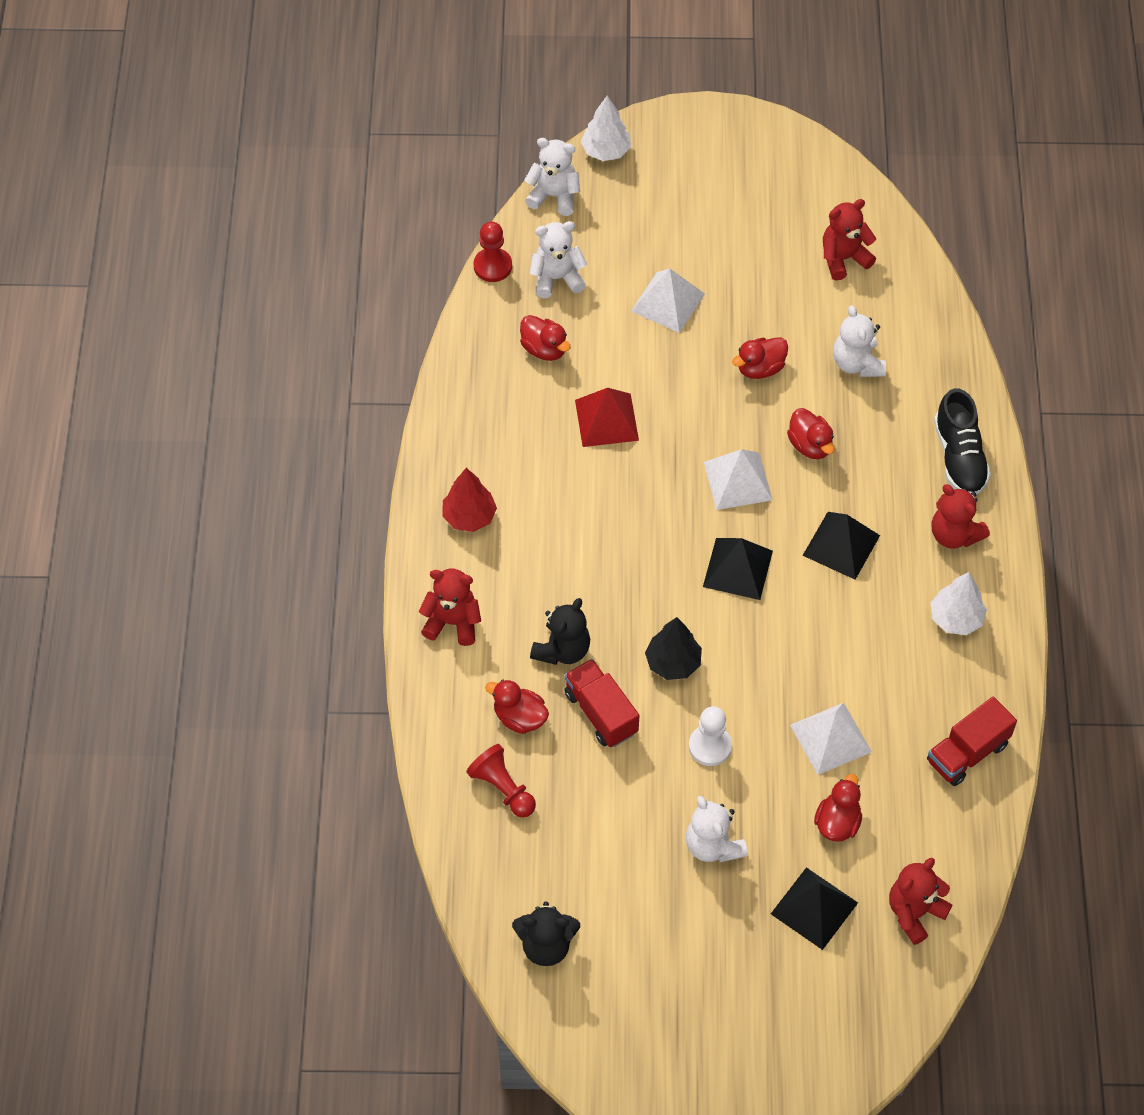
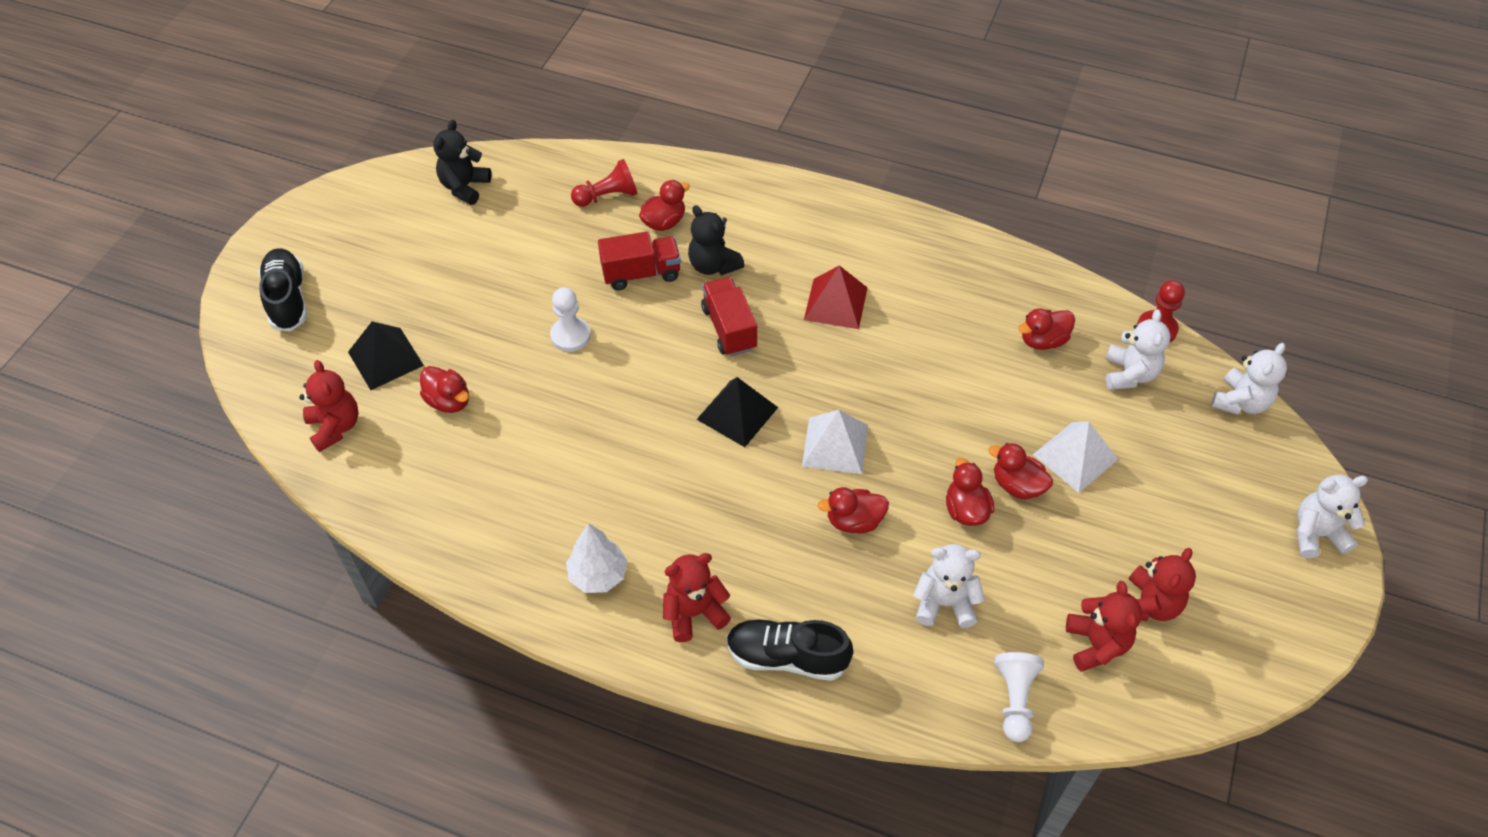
camera: 110 degrees right, 5 degrees down
(452, 622) = (773, 204): red teddy bear -> red teddy bear (1148, 604)
(469, 516) = (873, 240): red tree -> none
(606, 151) = (1298, 465): white tree -> none
(606, 420) = (943, 364): red pyramid -> red pyramid (835, 303)
(673, 663) = (663, 335): black tree -> none
(713, 845) = (481, 310): white teddy bear -> white teddy bear (1316, 534)
(717, 337) = (1017, 485): none -> red duck
(782, 1050) = (287, 299): none -> black shoe
(831, 738) = (529, 424): white pyramid -> none
(841, 545) = (726, 506): black pyramid -> none
(917, 301) = (1014, 700): none -> white pawn
(967, 753) = (454, 527): red truck -> red truck (729, 328)

